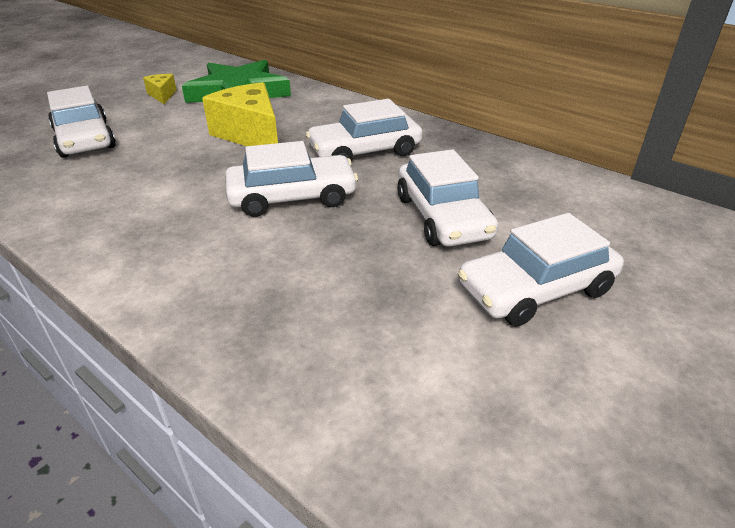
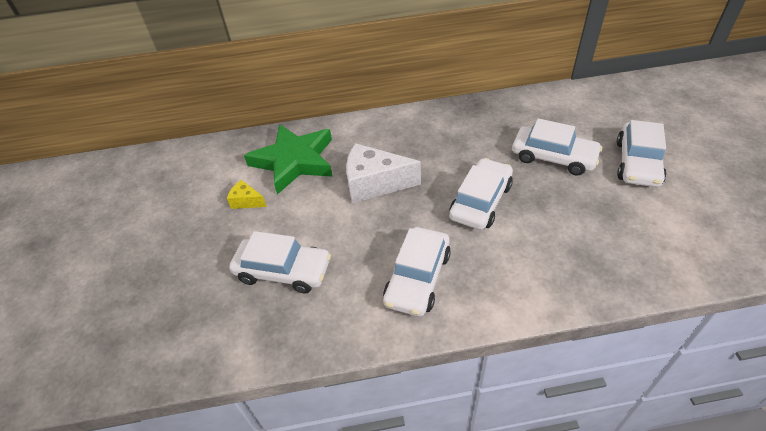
camera: 45 degrees left, 10 degrees up
(251, 134) = (374, 184): yellow cheese -> white cheese
(364, 151) = (452, 147): white car -> white car (417, 278)

